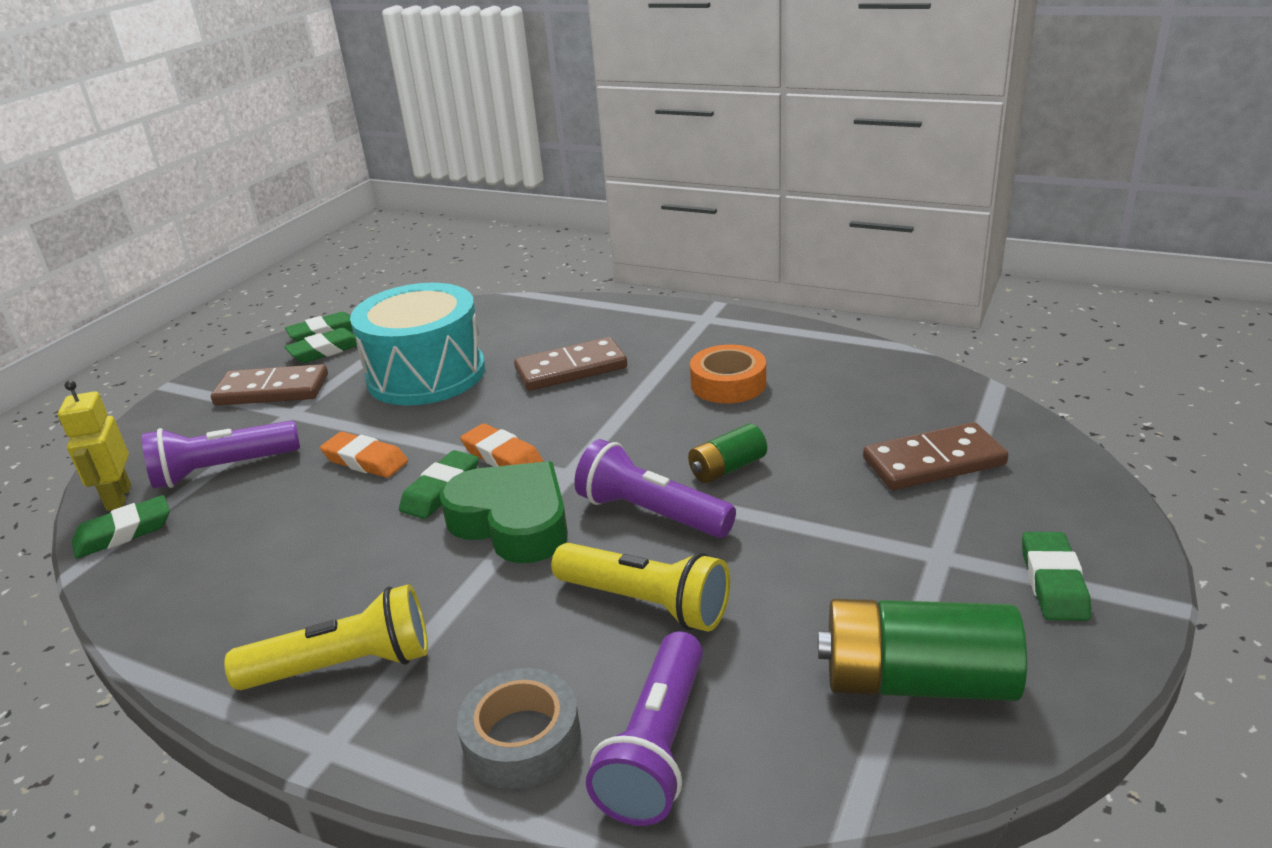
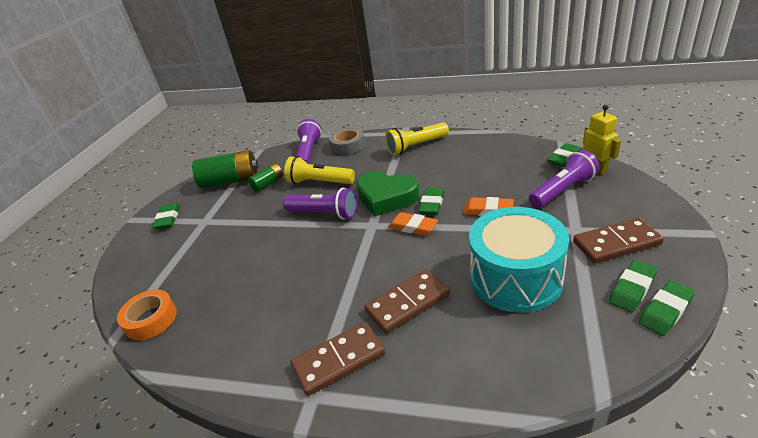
camera: 170 degrees right, 5 degrees up
(727, 468) = (290, 243): green battery -> green battery (268, 184)
(728, 384) = (290, 307): orange tape -> orange tape (151, 319)
(934, 462) = (185, 266): brown domino -> brown domino (339, 360)

